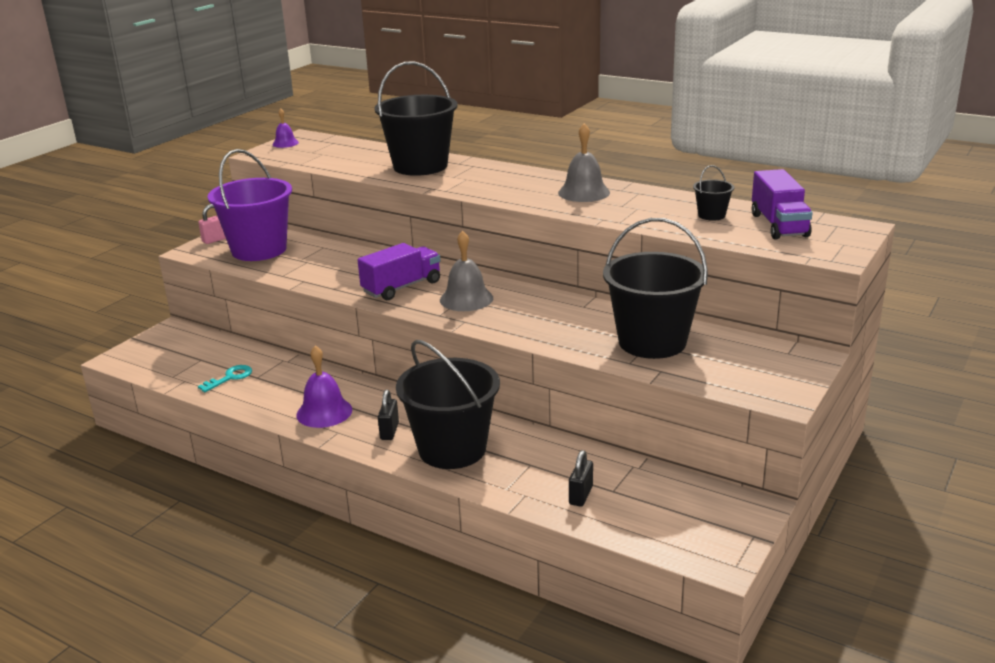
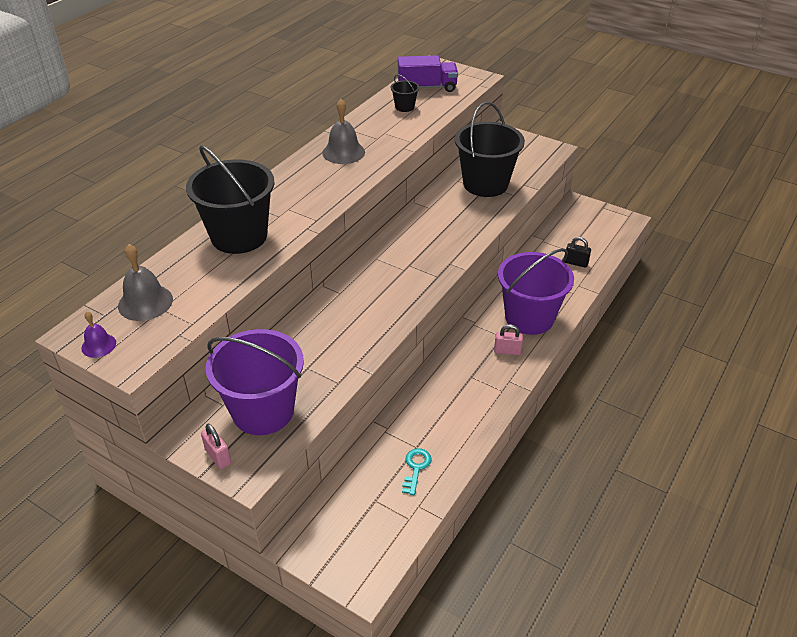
camera: 90 degrees left, 15 degrees up
(230, 378) = (416, 468): turquoise key -> turquoise key turned 60 degrees clockwise
(324, 412) = (479, 392): purple bell -> none
(389, 431) = (507, 351): black padlock -> pink padlock
(402, 287) = (381, 299): purple truck -> none
(452, 449) = (529, 317): black bucket -> purple bucket
(466, 299) = (409, 262): grey bell -> grey bell (145, 302)

